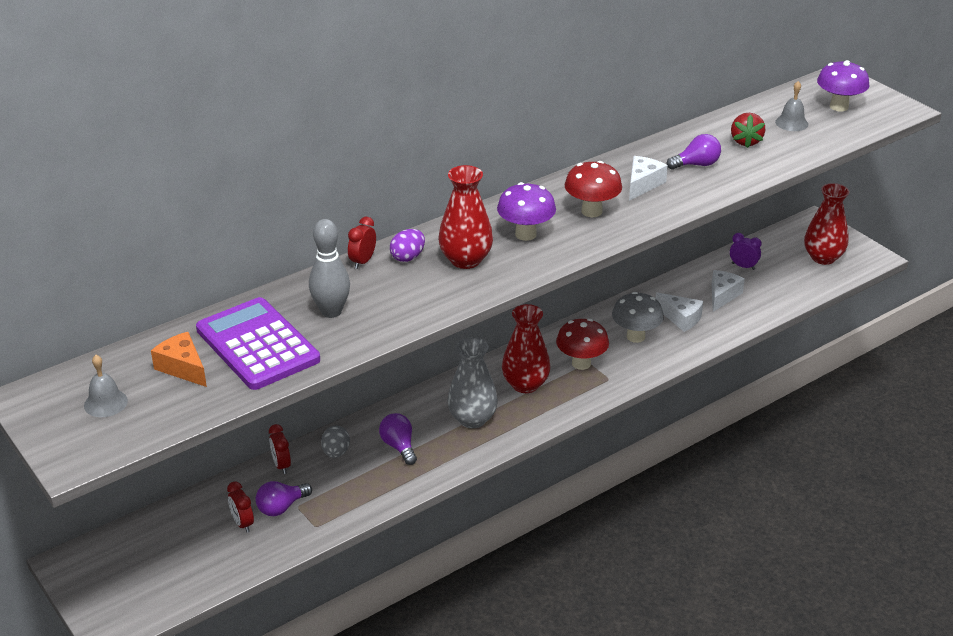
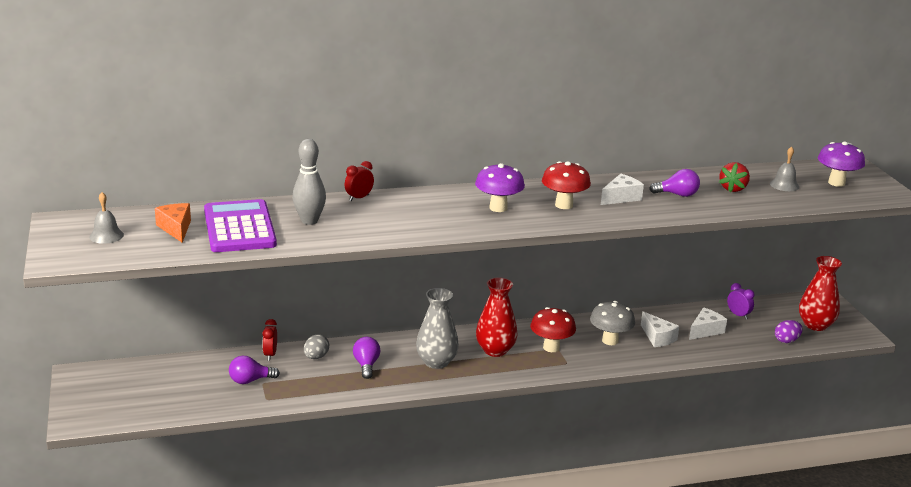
camera: 20 degrees right, 10 degrees down
(242, 523) = (215, 383): red clock -> none
(408, 257) = (395, 202): purple egg -> purple egg (786, 340)
(465, 260) = (437, 213): red vase -> none

